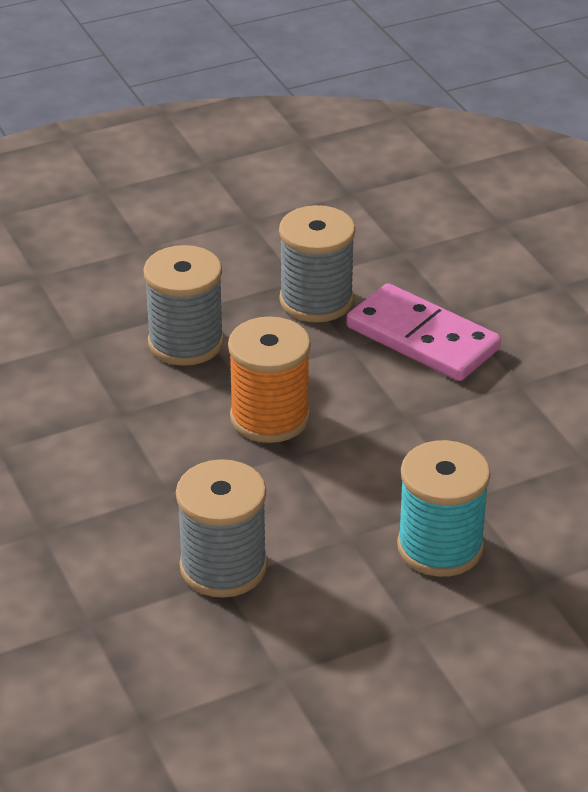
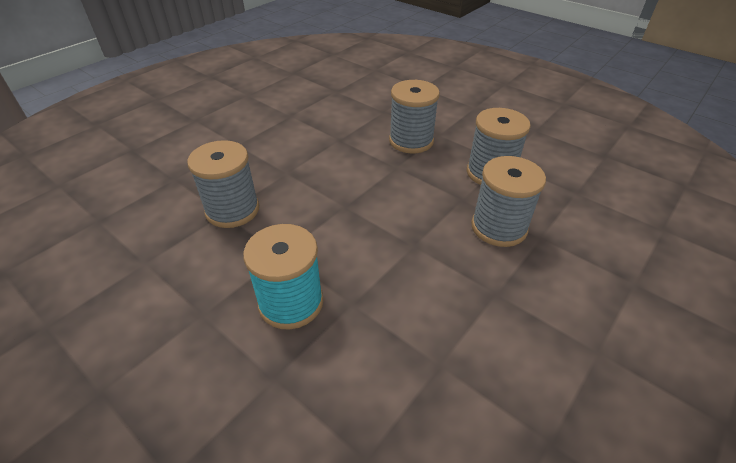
camera: 65 degrees right, 5 degrees up
(270, 417) = (371, 188): orange spool -> none
(422, 338) = (499, 227): pink domino -> grey spool

